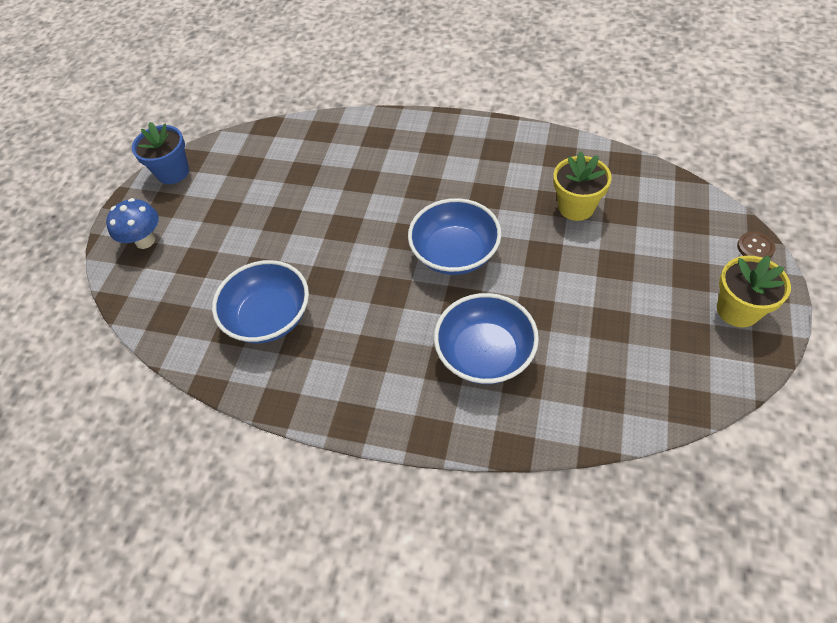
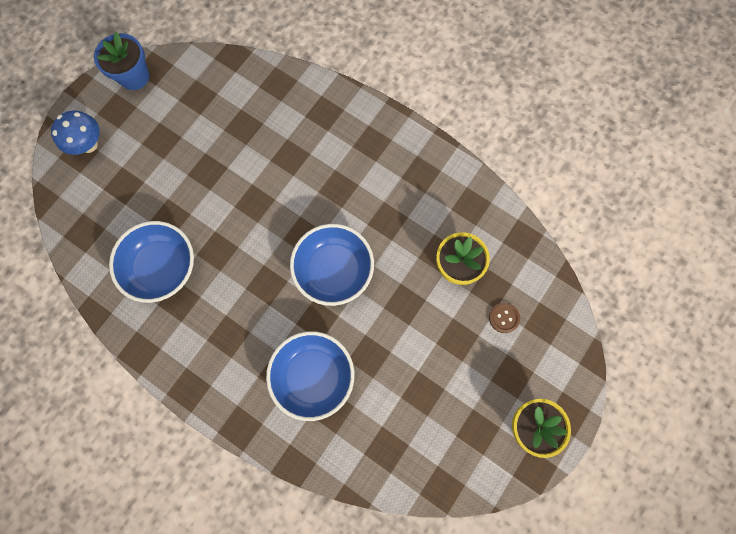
camera: 15 degrees right, 20 degrees up
(755, 247) = (580, 374): brown button -> brown button (504, 318)

